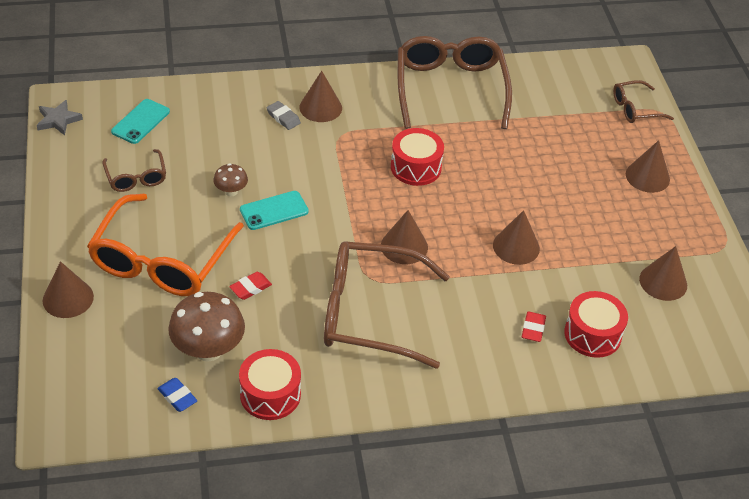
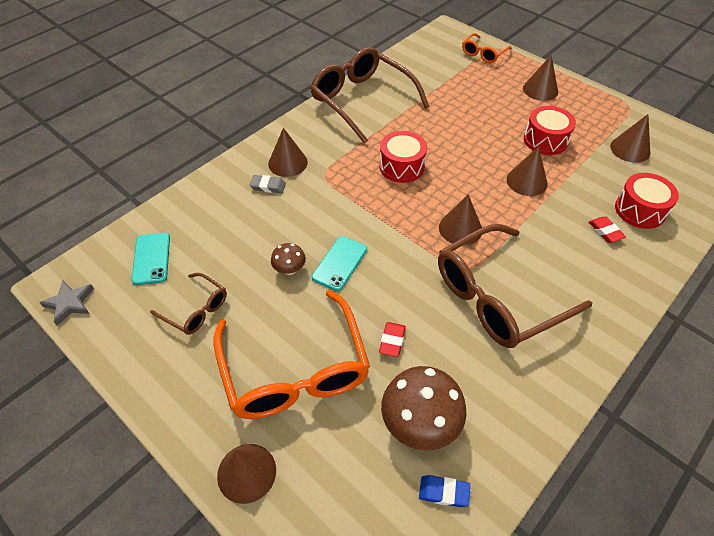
camera: 35 degrees left, 5 degrees up
(270, 394) = (509, 425): red drum -> red drum (545, 140)
(635, 109) = (483, 54): brown glasses -> orange glasses

